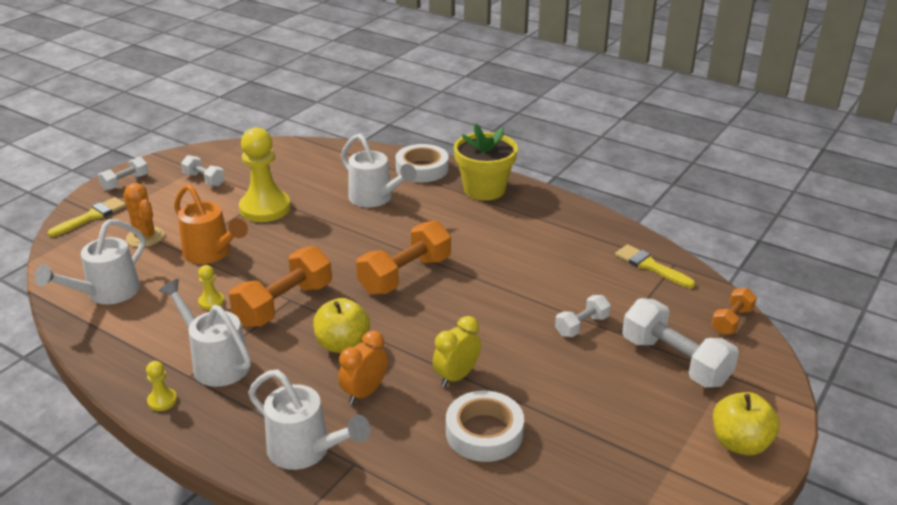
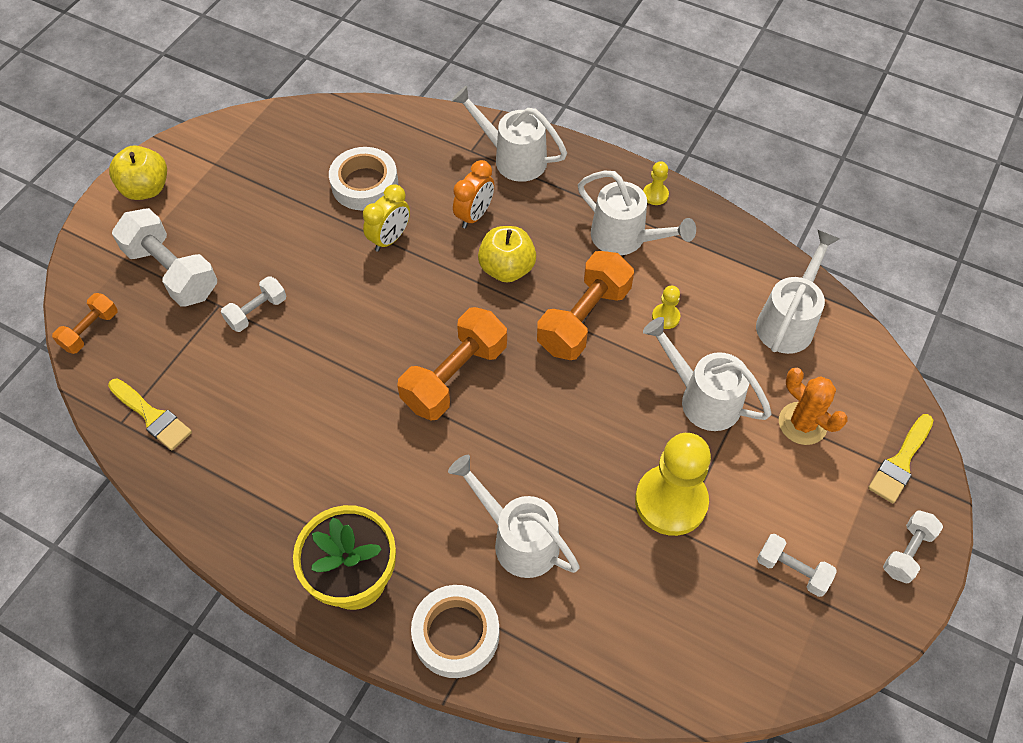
camera: 175 degrees right, 25 degrees up
(211, 253) = (702, 398): orange watering can -> white watering can

